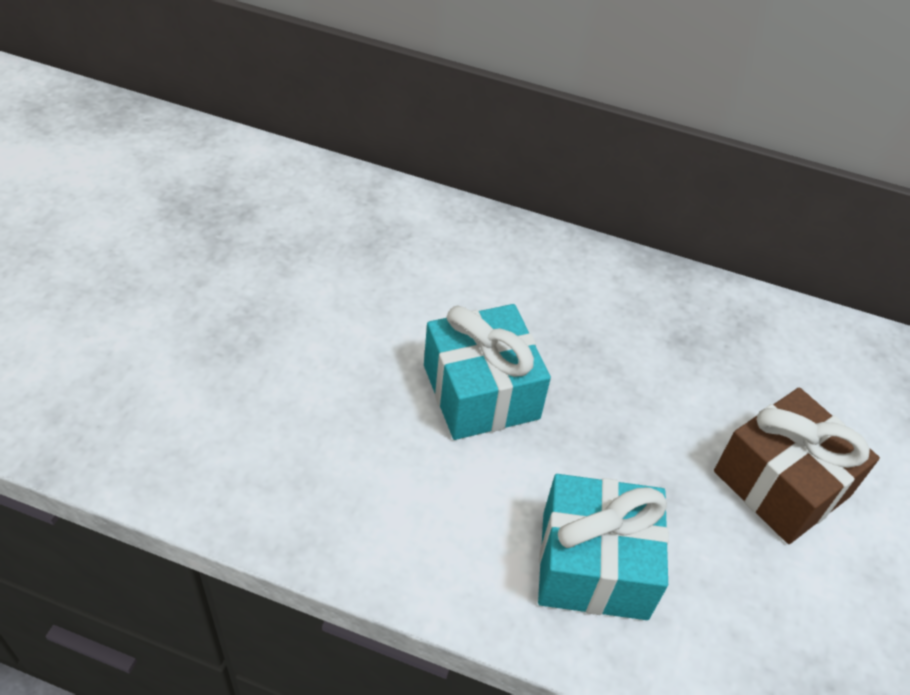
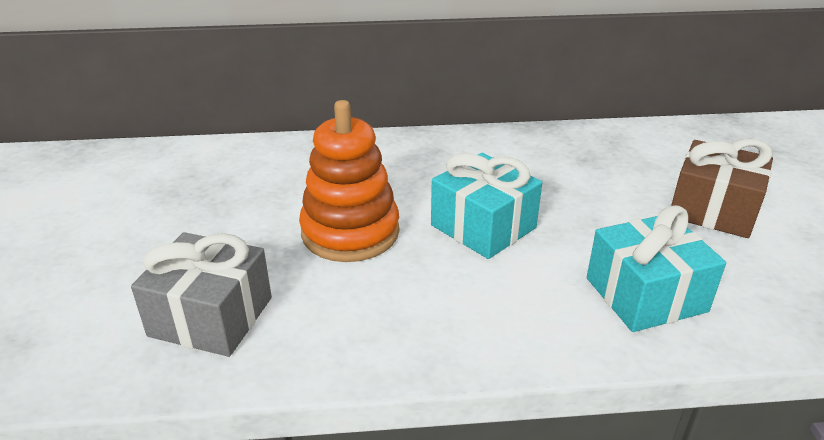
camera: 20 degrees left, 15 degrees down
(132, 392) = (211, 316): none -> grey gift
(331, 339) = (350, 232): none -> orange stacking toy

